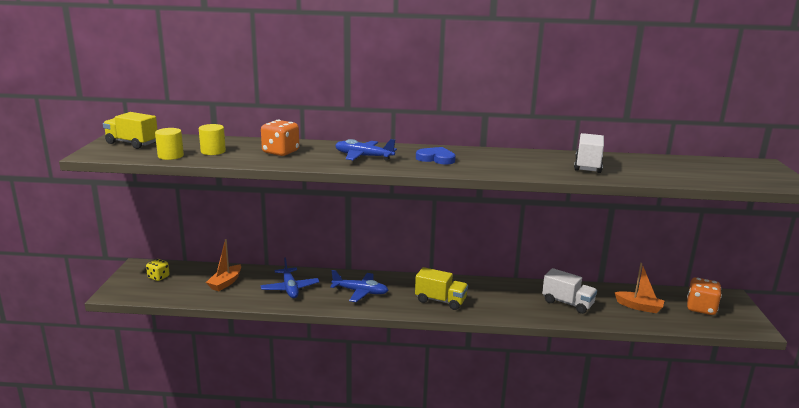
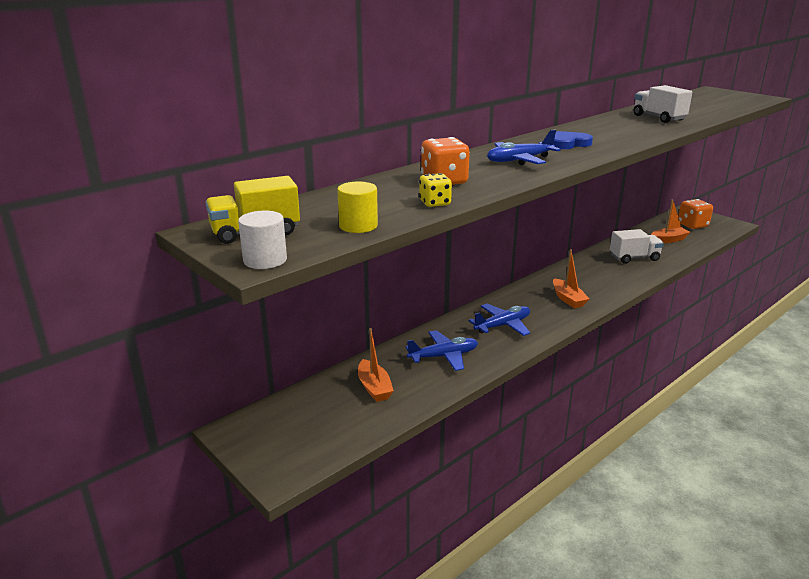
camera: 45 degrees left, 5 degrees up
(97, 154) = (265, 260): none -> white cylinder
(158, 277) = (288, 426): yellow dice -> yellow dice (435, 203)
(213, 151) = (382, 205): yellow cylinder -> none
(290, 288) = (443, 356): blue plane -> blue plane turned 45 degrees counterclockwise
(440, 301) = (568, 299): yellow truck -> orange boat

